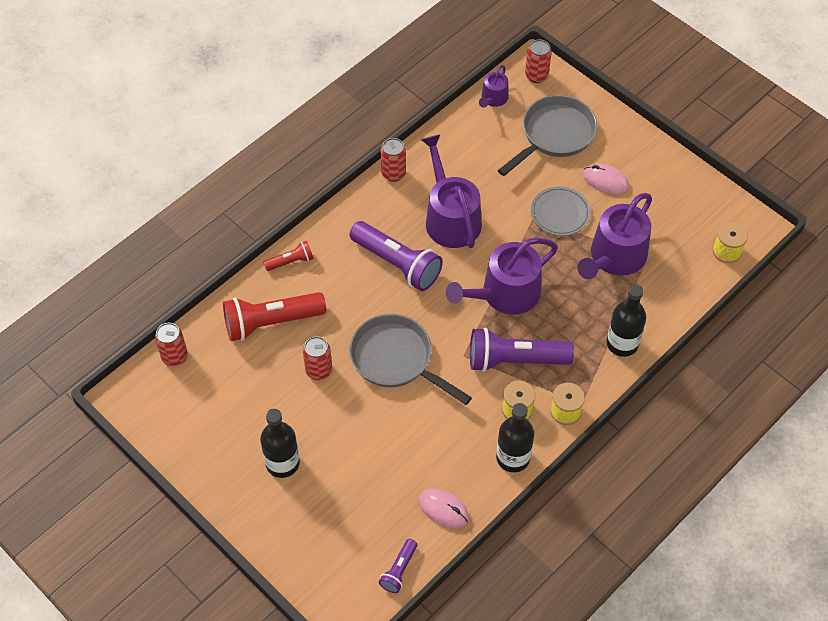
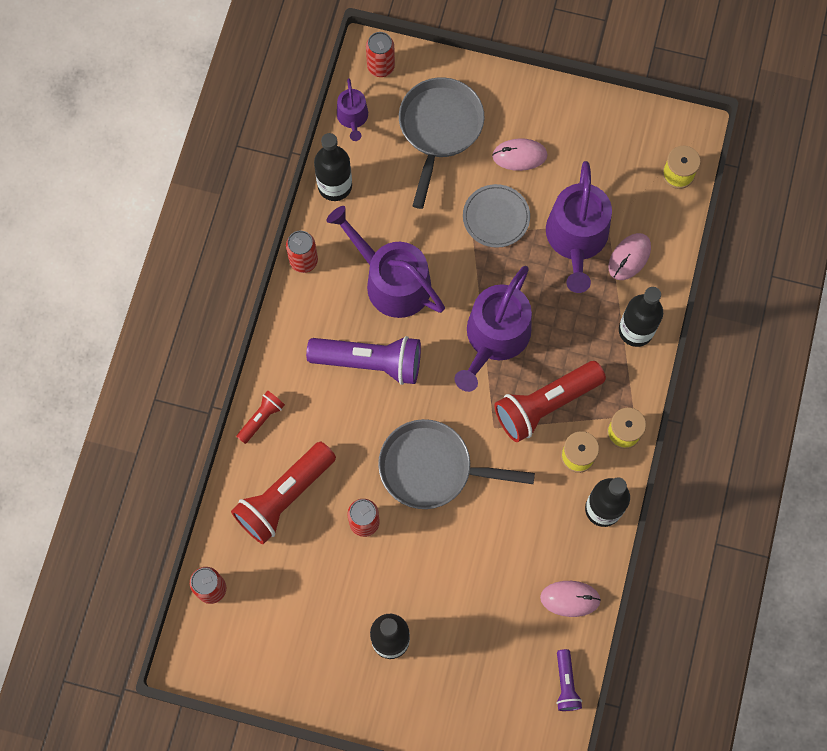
camera: 30 degrees left, 15 degrees up
(450, 136) = (335, 186): none -> black bottle
(514, 360) = (545, 405): purple flashlight -> red flashlight
(649, 290) = (629, 257): none -> pink mouse

